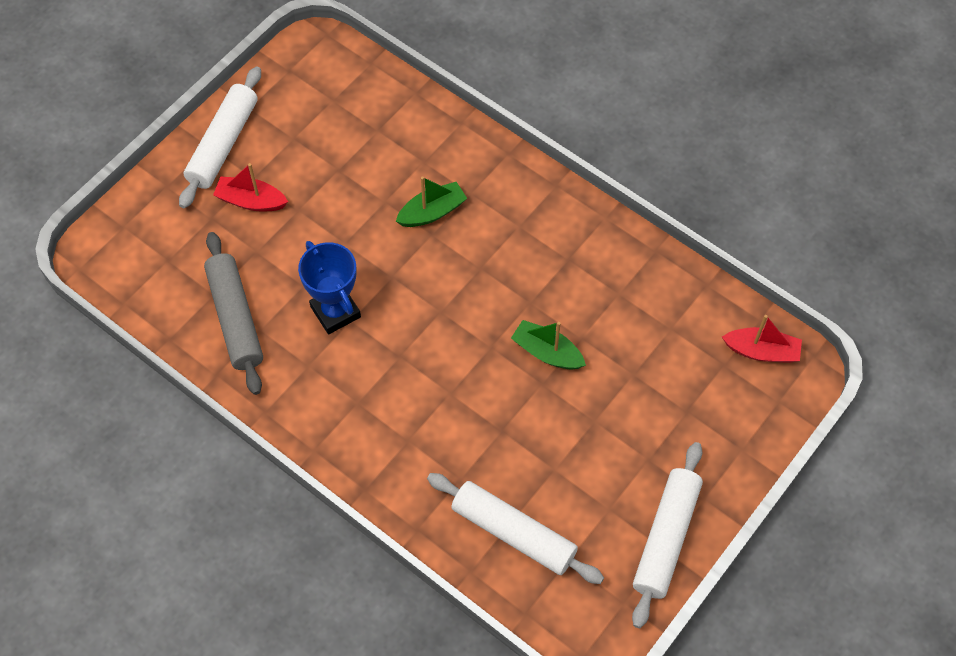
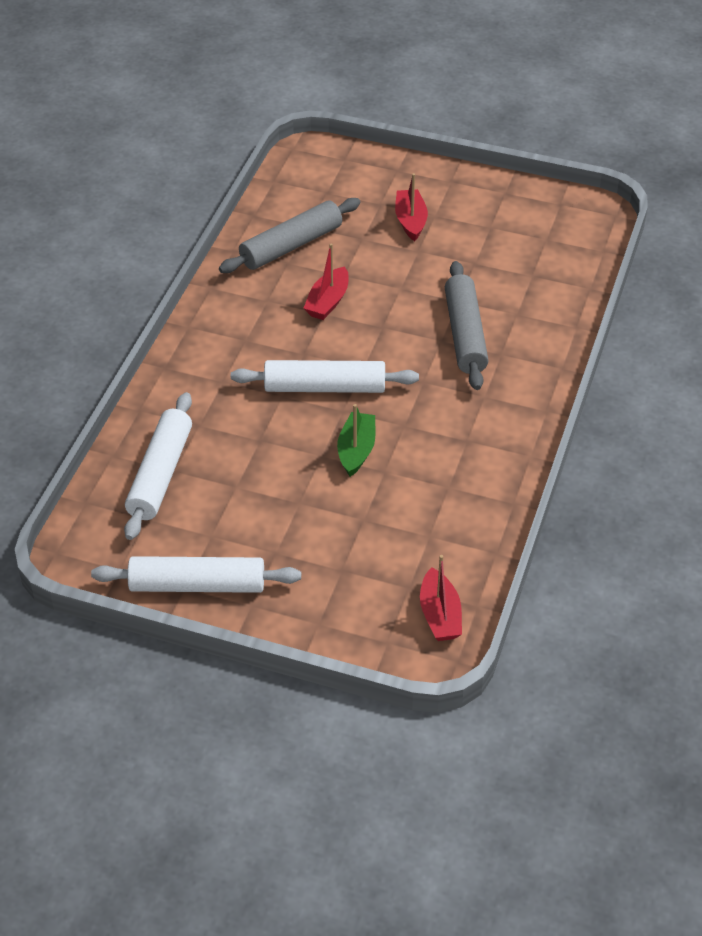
camera: 70 degrees right, 15 degrees down
(223, 144) = (458, 189): white rolling pin -> white rolling pin (325, 387)
(335, 312) = (328, 302): blue trophy -> red boat
(432, 212) = (465, 334): green boat -> grey rolling pin

